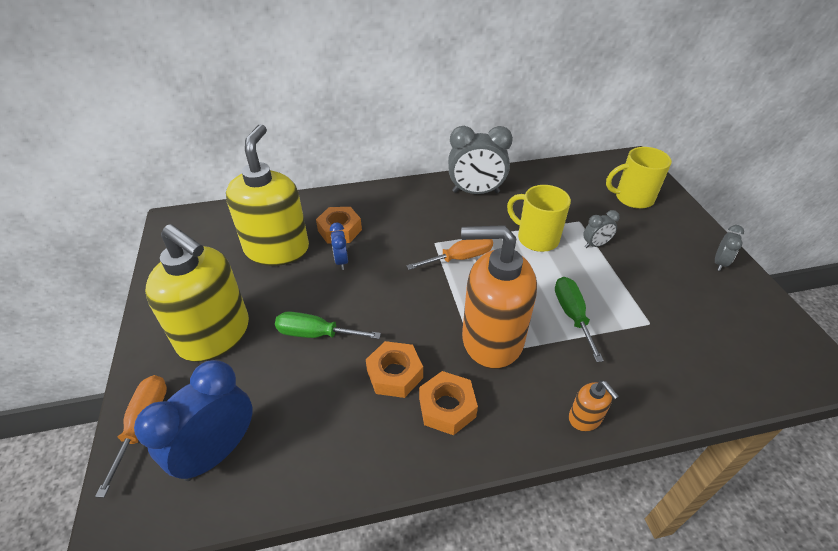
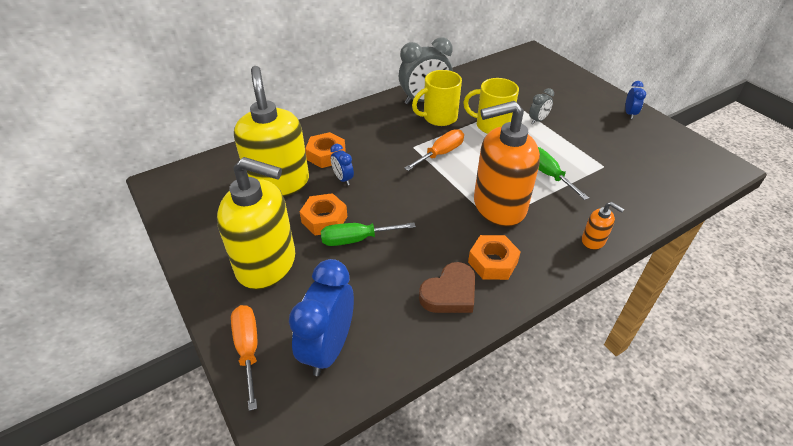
camera: 20 degrees left, 0 degrees up
(378, 430) = (450, 293): none -> brown heart
(394, 374) = (439, 251): orange nut -> orange nut (324, 219)
(632, 198) = (547, 80): yellow mug -> yellow mug (439, 117)
(719, 263) = (629, 114): grey clock -> blue clock

